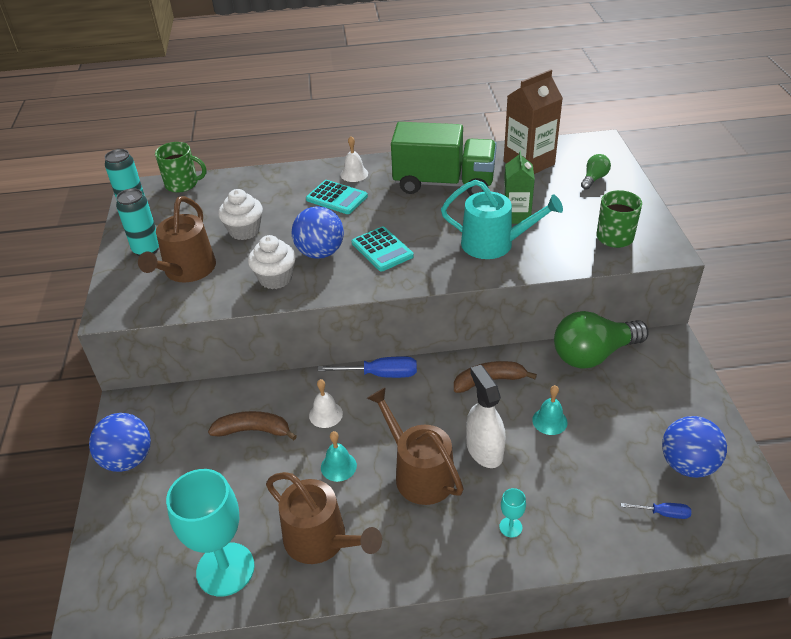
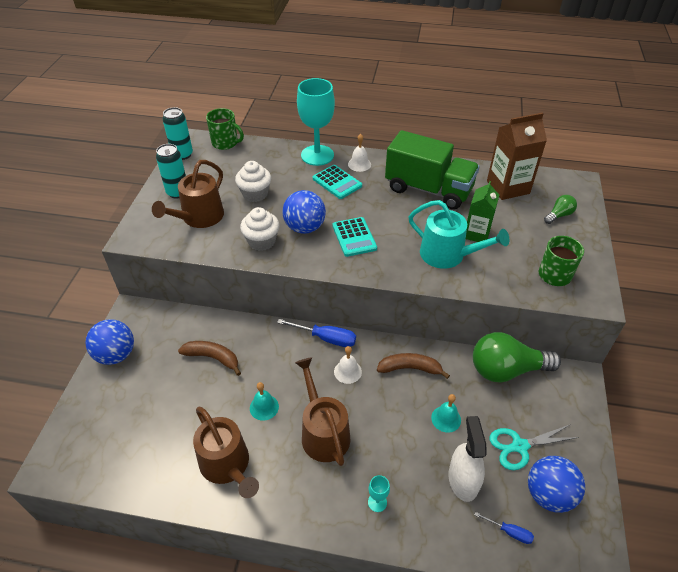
camera: 15 degrees right, 5 degrees up
(225, 569) = (150, 466): turquoise goblet -> turquoise goblet (317, 155)
(326, 414) = (271, 360): white bell -> white bell (347, 371)
(484, 450) = (382, 428): white spray bottle -> white spray bottle (463, 480)
(638, 426) = (519, 446): none -> turquoise scissors

